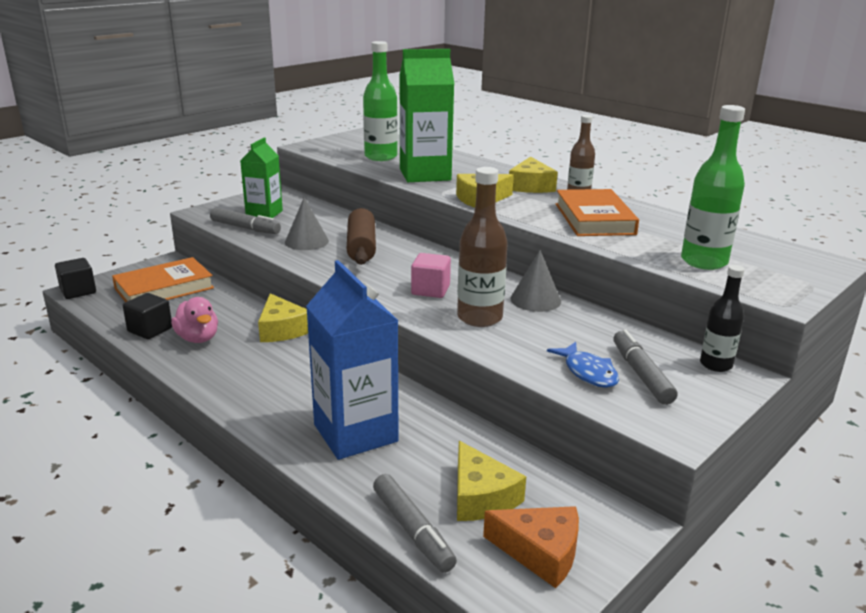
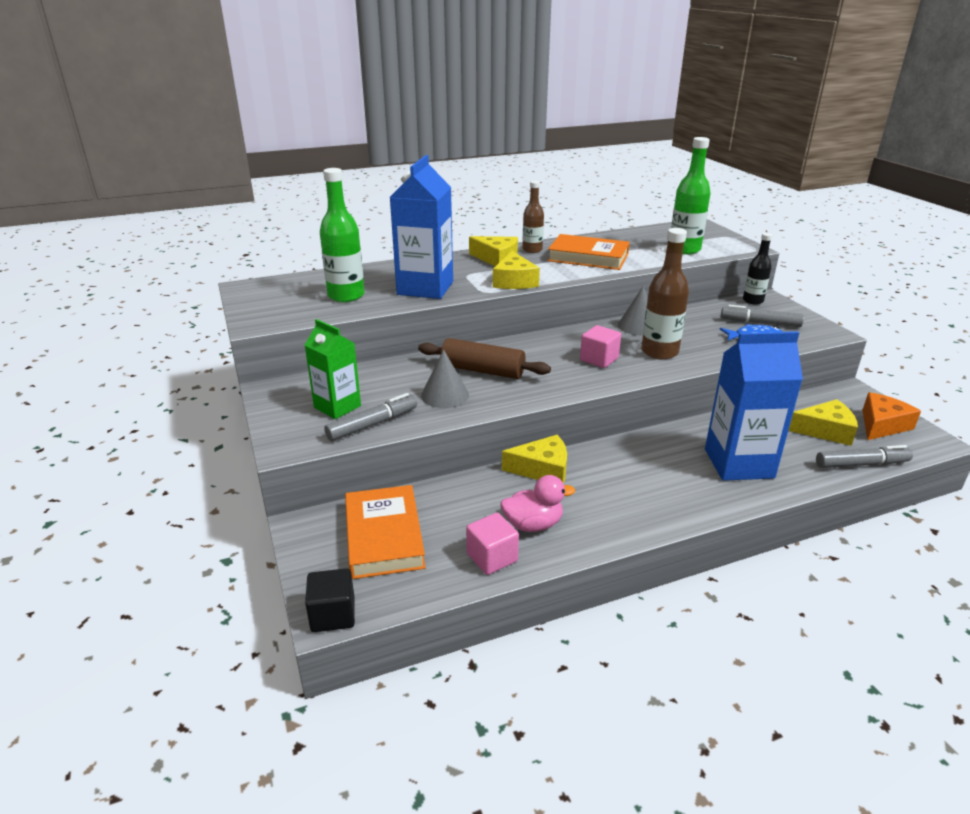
camera: 65 degrees left, 5 degrees up
(150, 330) = (492, 557): black cube -> pink cube
(425, 174) = (425, 288): green carton -> blue carton

